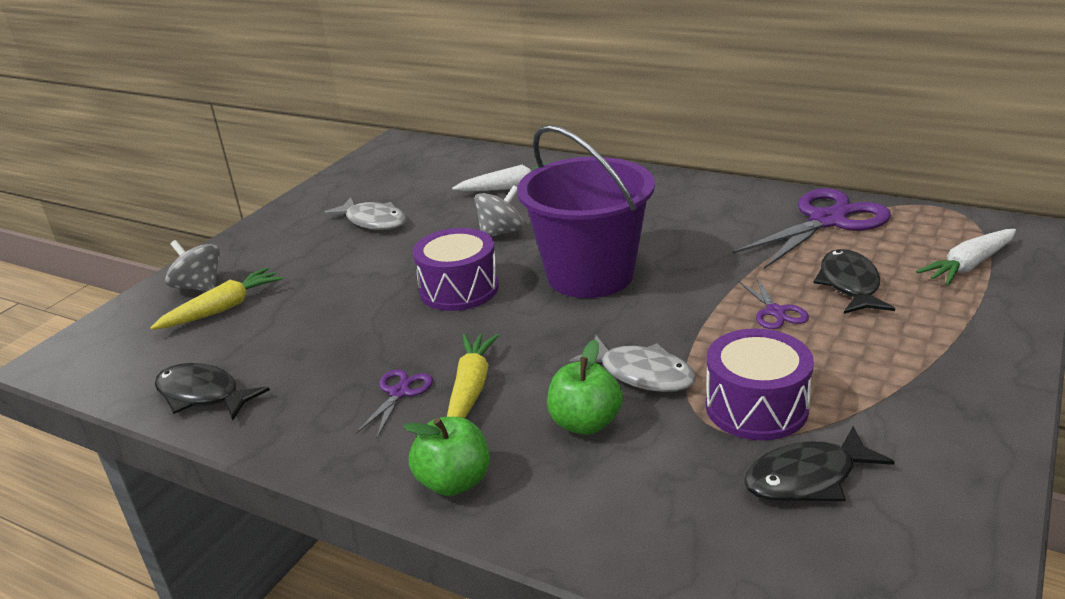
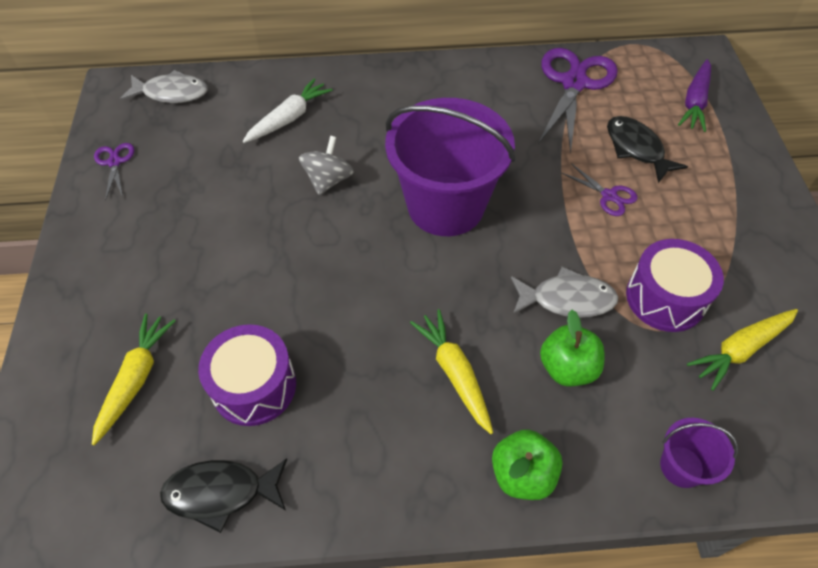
camera: 35 degrees left, 25 degrees up
(199, 287) = (80, 361): grey spinning top -> none
(373, 221) = (190, 206): grey fish -> grey fish (172, 93)
(399, 393) = (400, 404): purple scissors -> purple scissors (115, 162)
(459, 289) = (349, 264): purple drum -> purple drum (254, 386)
(627, 544) = (681, 466): none -> purple bucket
(807, 478) = (740, 349): black fish -> yellow carrot
(969, 265) = (695, 102): white carrot -> purple carrot

